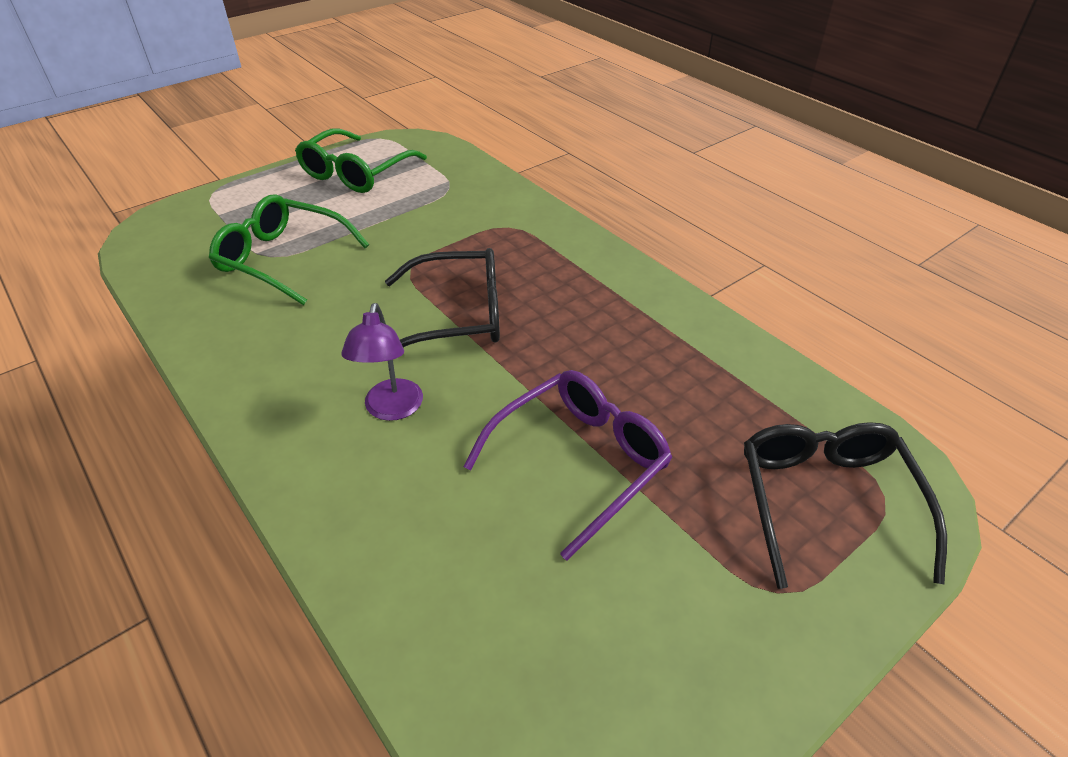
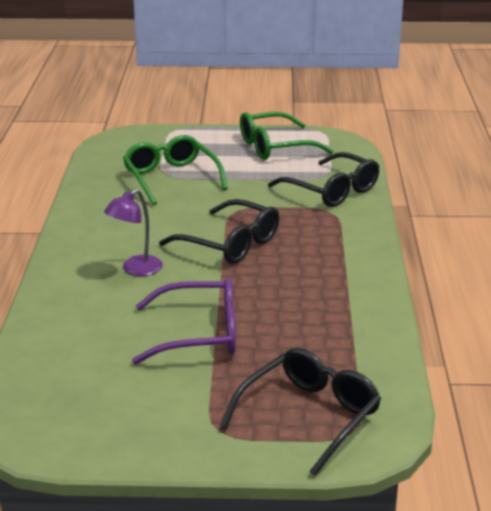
camera: 40 degrees right, 15 degrees down
(478, 201) = (331, 190): none -> black glasses

